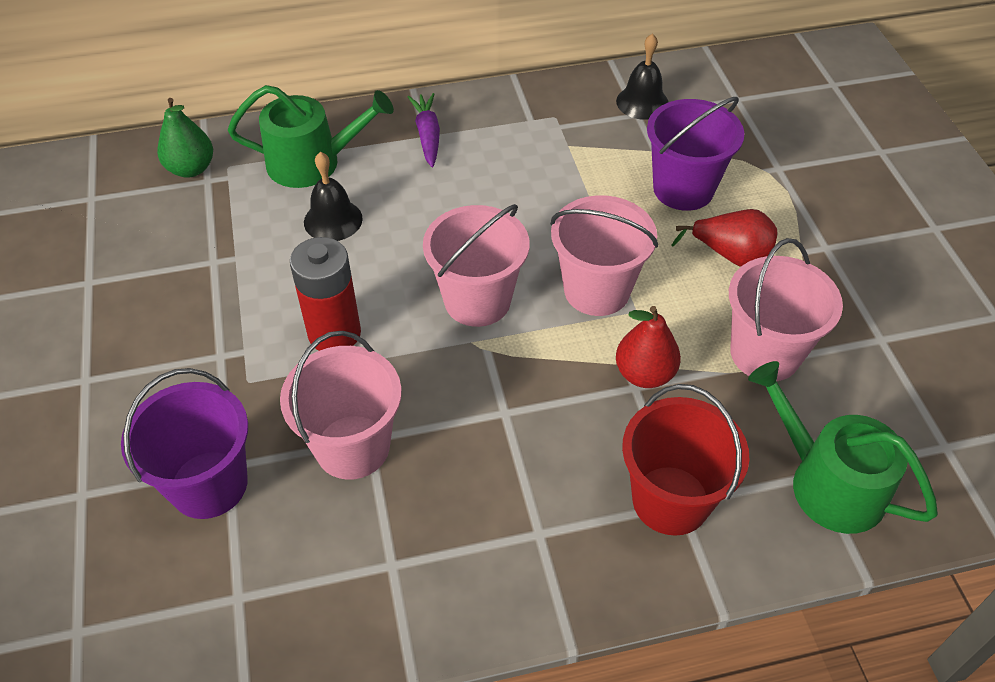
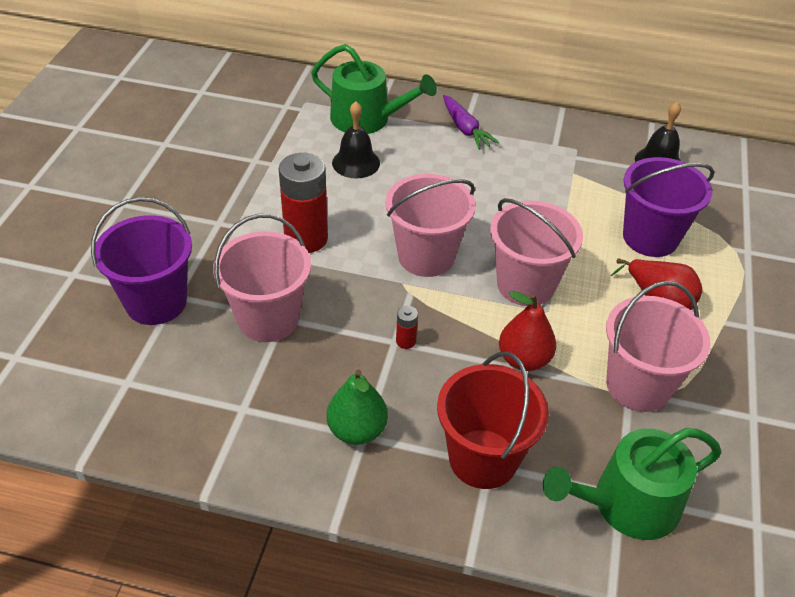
camera: 25 degrees right, 5 degrees down
(191, 169) = (279, 95): green pear -> green pear (357, 430)
(427, 135) = (465, 129): purple carrot -> purple carrot turned 135 degrees clockwise
(516, 407) = (406, 341): none -> red battery
(827, 482) = (626, 504): green watering can -> green watering can turned 90 degrees counterclockwise

